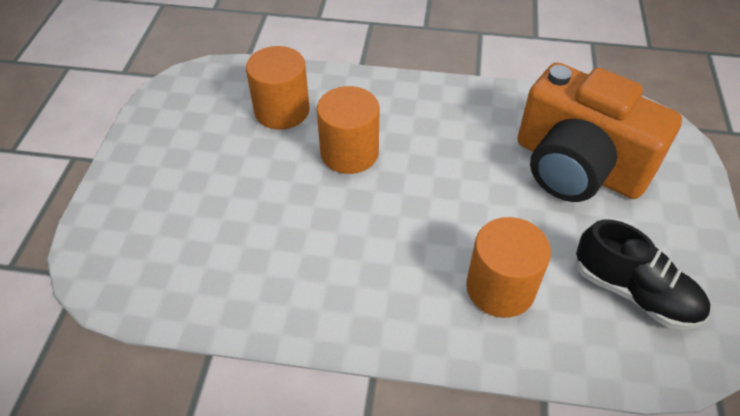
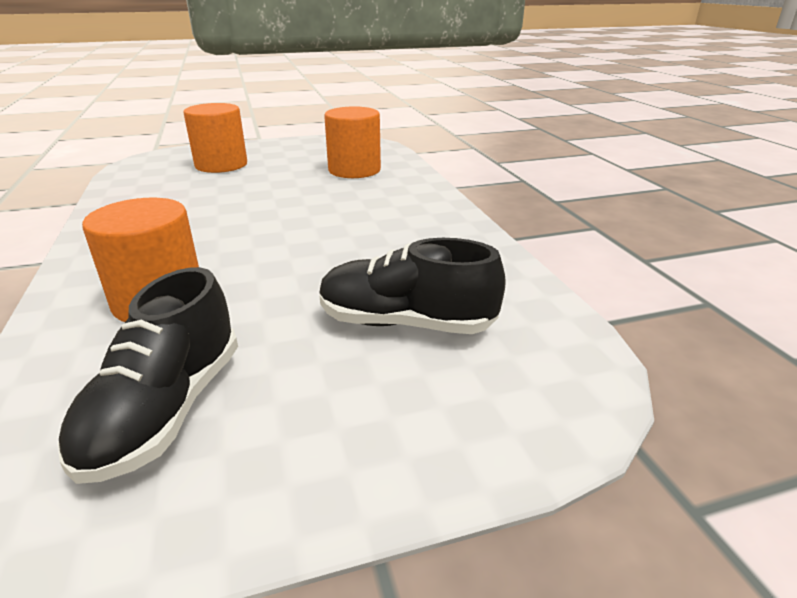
camera: 65 degrees right, 20 degrees down
(349, 153) = (322, 200): orange cylinder -> orange cylinder (221, 165)
(578, 166) = (406, 323): orange camera -> black shoe

